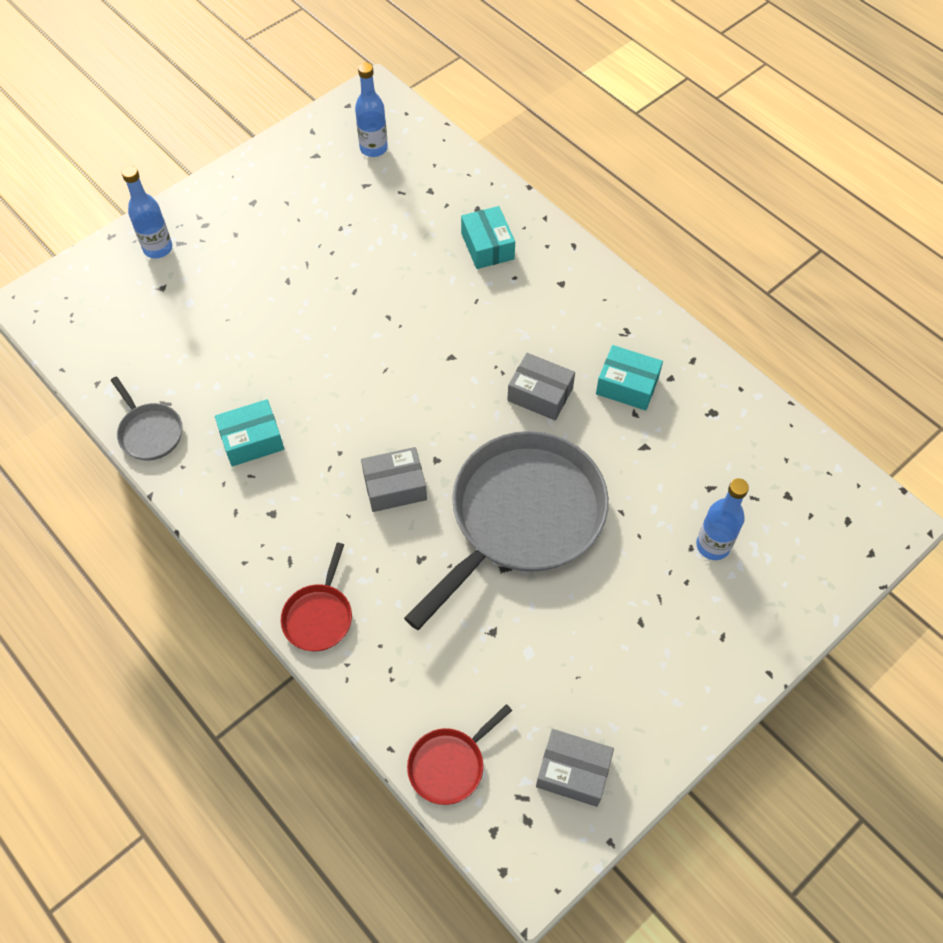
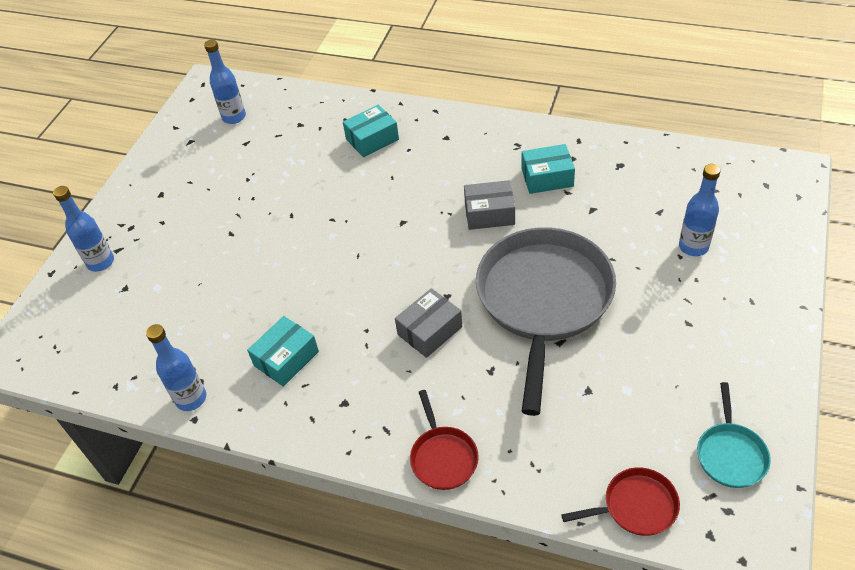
camera: 25 degrees left, 10 degrees down
(149, 432) = (191, 398): grey pan -> blue bottle
(449, 765) = (636, 506): red pan -> red pan turned 120 degrees counterclockwise
(487, 246) = (372, 139): turquoise box -> turquoise box turned 75 degrees counterclockwise
(573, 772) = (730, 454): grey box -> turquoise pan

